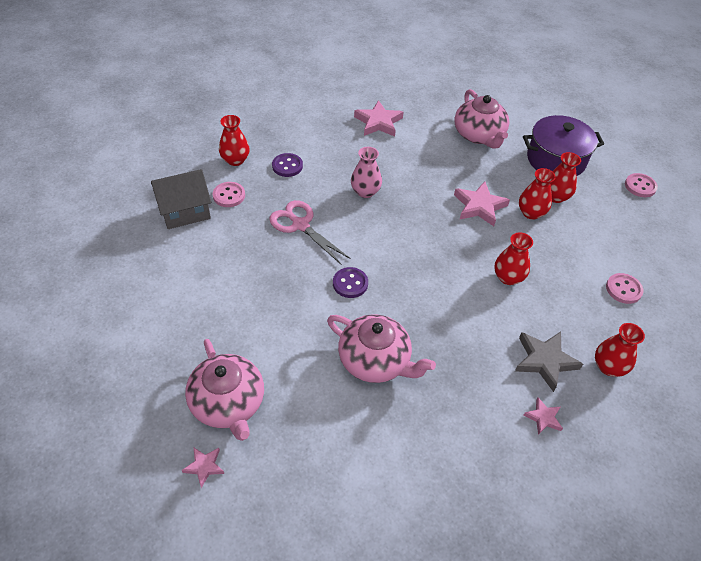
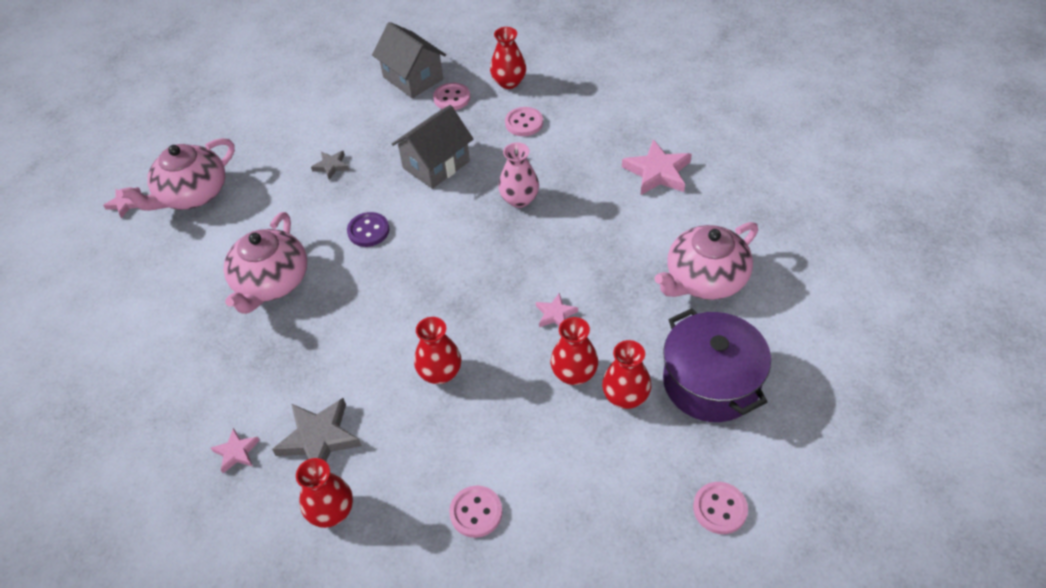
camera: 75 degrees right, 0 degrees up
(258, 290) = (331, 166): none -> grey star
(287, 166) = (524, 123): purple button -> pink button
(300, 225) = (436, 165): pink scissors -> grey house
(479, 206) = (555, 314): pink star -> pink star, size x0.55

